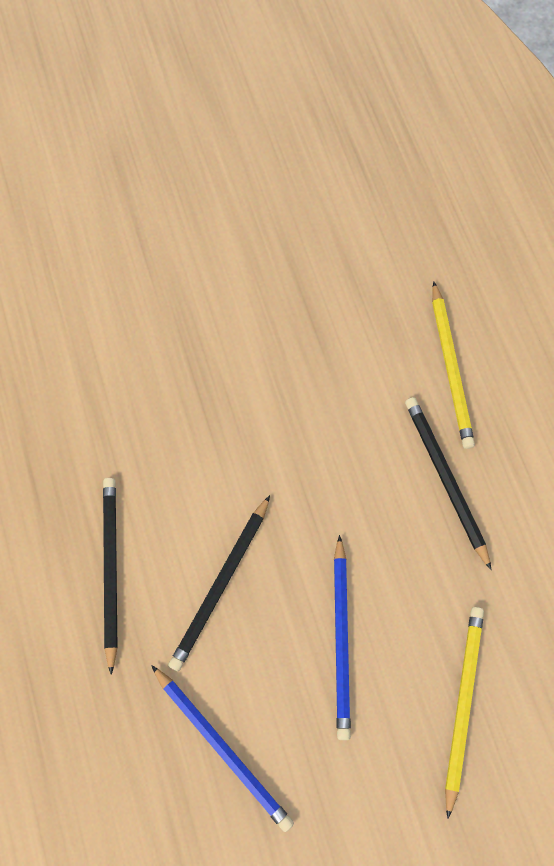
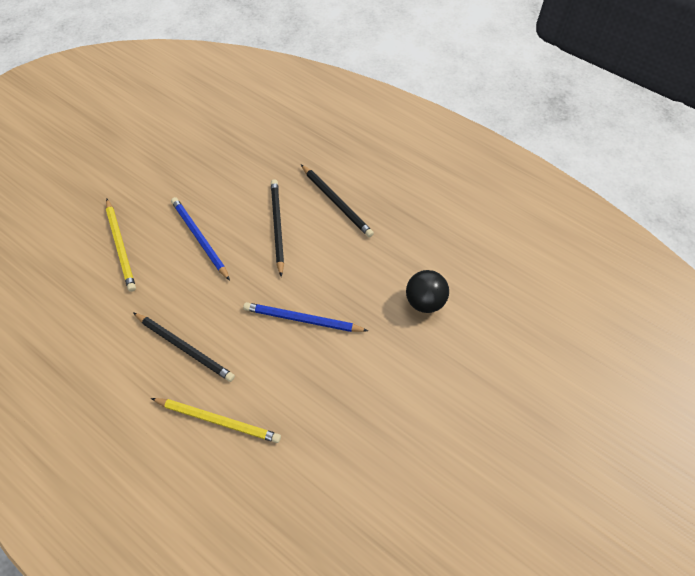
camera: 145 degrees right, 10 degrees down
(120, 351) = (424, 301): none -> black ball
(222, 747) = (230, 170): blue pencil -> blue pencil (303, 319)
(451, 367) = (218, 420): yellow pencil -> yellow pencil turned 150 degrees clockwise

